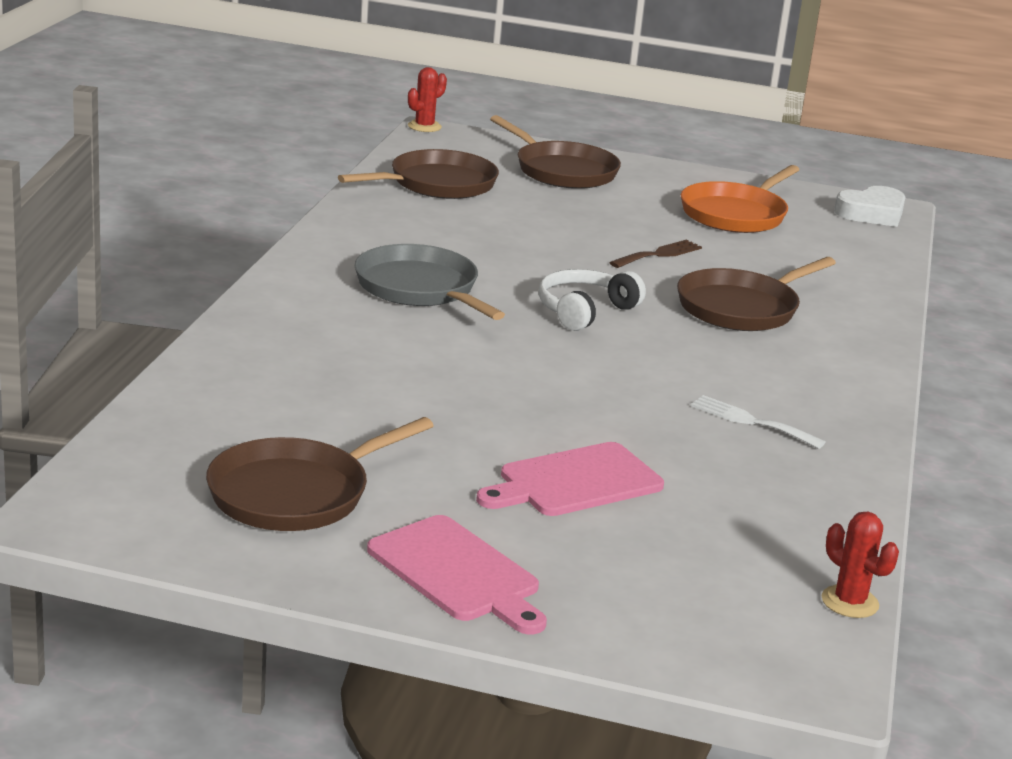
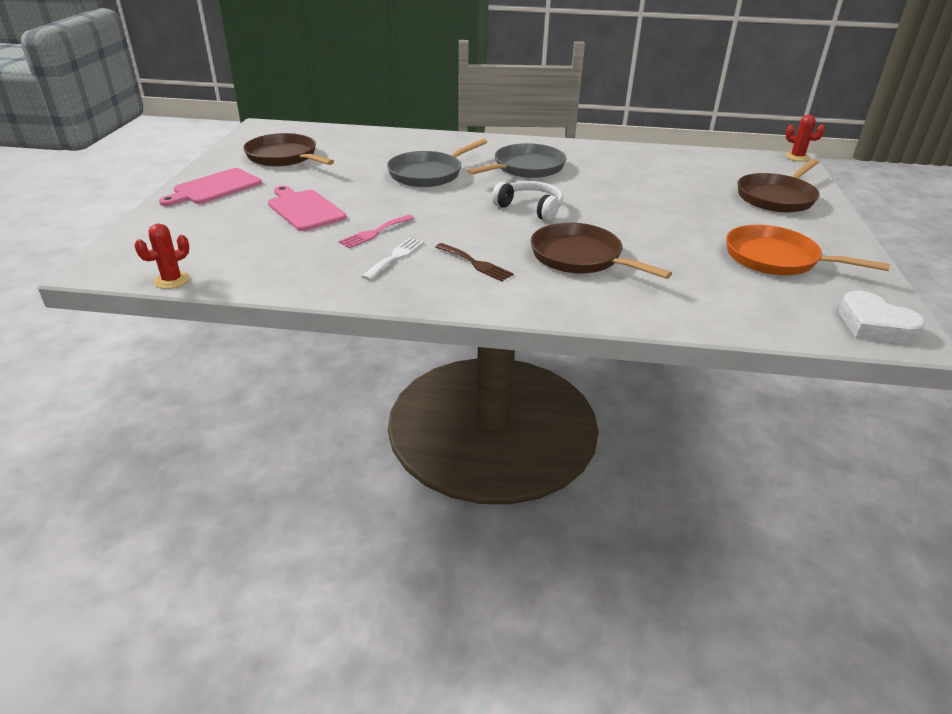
camera: 85 degrees right, 10 degrees up
(429, 364) = (428, 174): none -> grey pan
(438, 184) = (695, 165): brown pan -> none
(659, 254) = (652, 230): brown fork -> brown fork (475, 263)
(669, 429) = (374, 232): none -> pink fork

